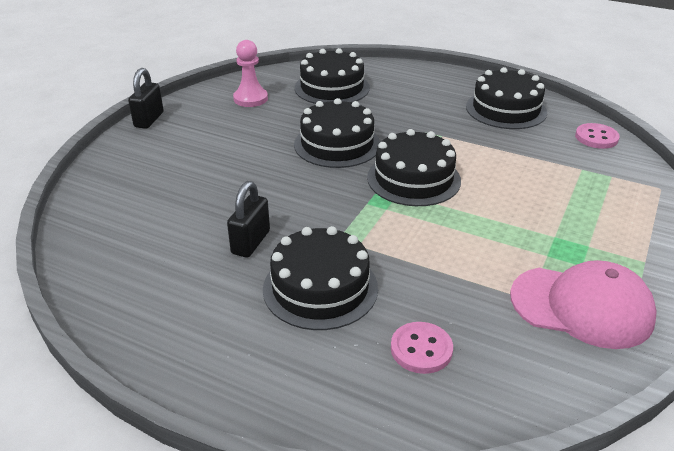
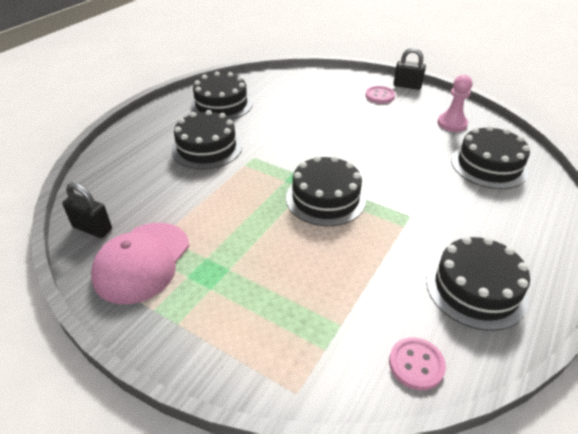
camera: 95 degrees right, 5 degrees up
(250, 242) = (257, 125): black padlock -> black padlock (92, 228)
(337, 144) = (380, 163): black cake -> black cake (221, 105)
(421, 349) = (140, 180): pink button -> pink button (379, 96)

